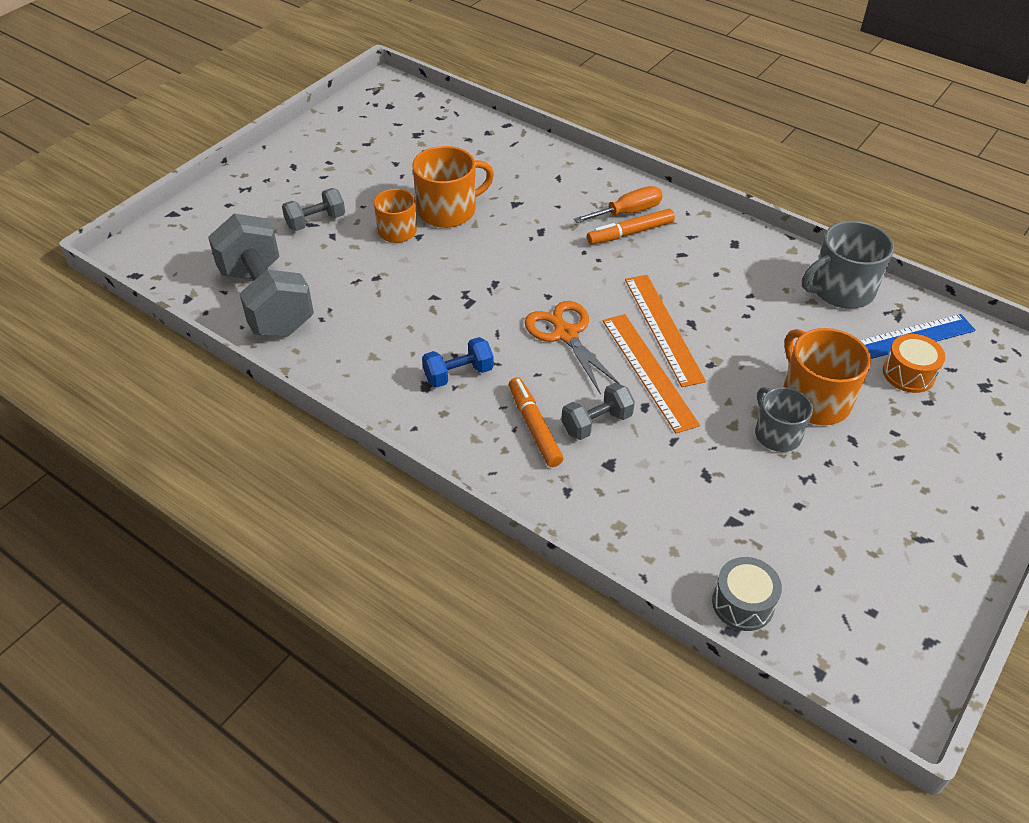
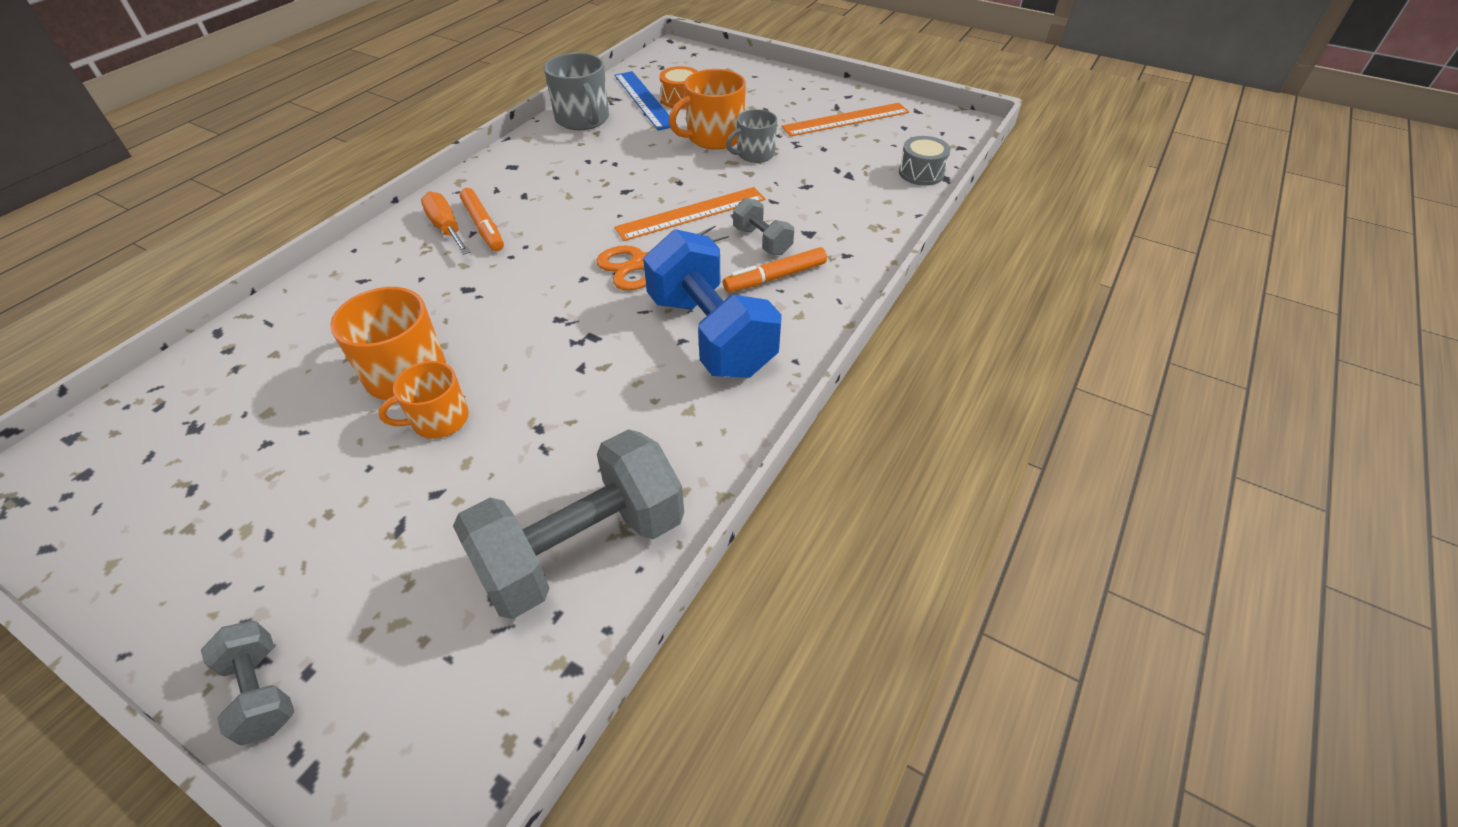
camera: 95 degrees left, 0 degrees up
(316, 221) = (394, 521): grey dumbbell -> grey dumbbell (262, 691)
(458, 374) = (710, 334): blue dumbbell -> blue dumbbell, size x2.09
(663, 328) = (633, 206): orange ruler -> orange ruler (846, 119)

